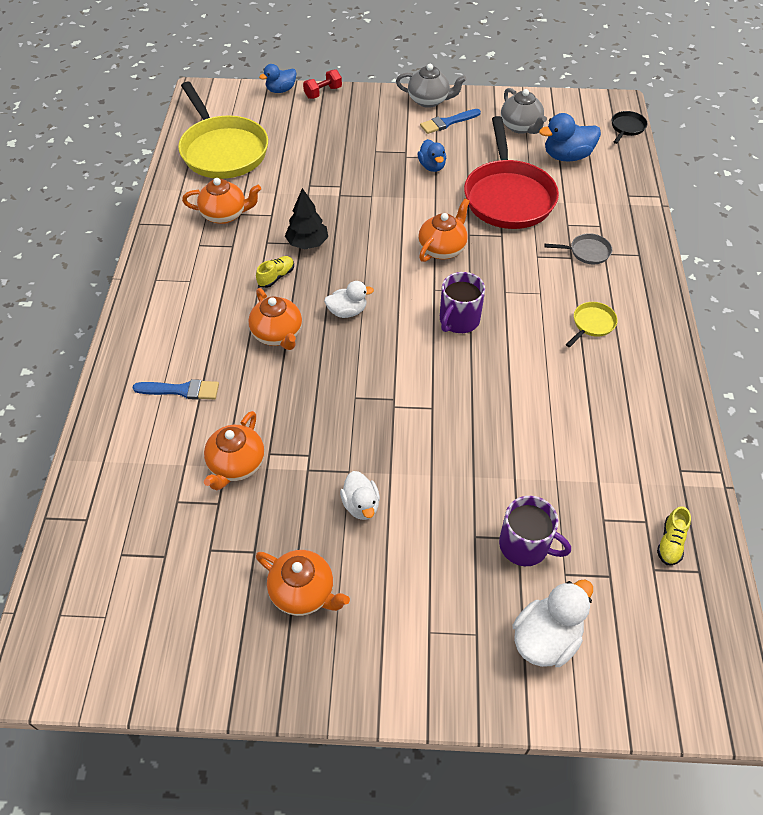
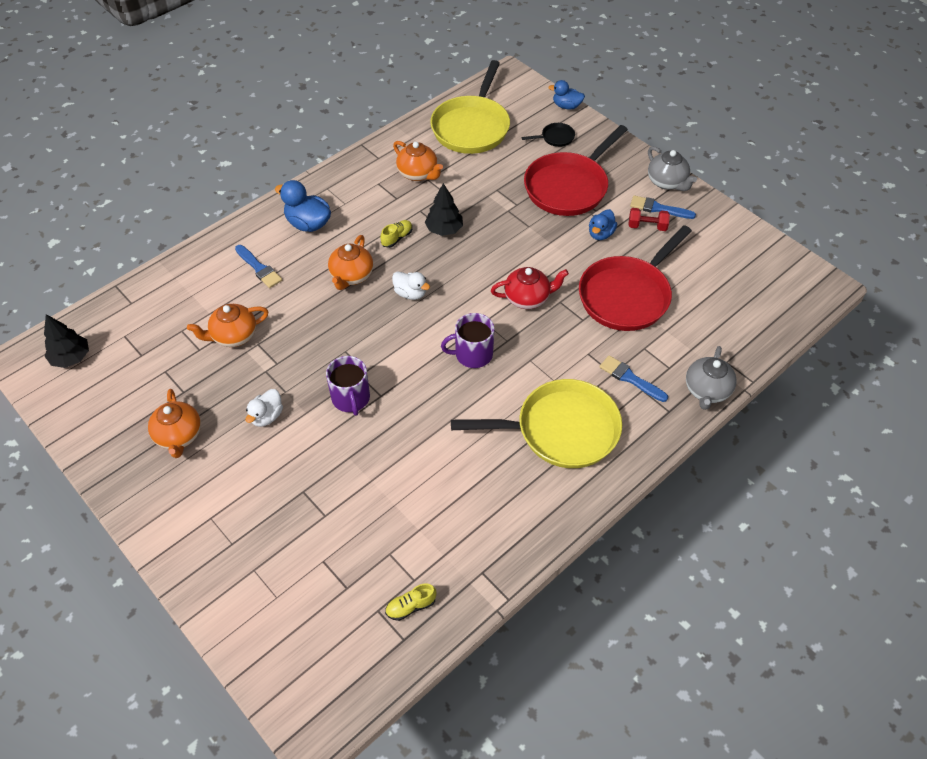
camera: 45 degrees right, 0 degrees up
(88, 622) = (71, 358): none -> black tree
(276, 277) = (397, 238): yellow shoe -> yellow shoe turned 45 degrees counterclockwise
(323, 92) = (594, 126): red dumbbell -> red dumbbell (647, 226)
(363, 147) = (569, 186): none -> red pan
(442, 249) = (527, 298): orange teapot -> red teapot
(521, 127) = (713, 249): grey teapot -> grey teapot (707, 390)
(525, 545) = (323, 523): purple mug -> purple mug (351, 398)
(546, 638) = (264, 583): white duck -> none
(567, 156) = (718, 297): blue duck -> blue duck (308, 224)
(586, 252) = (630, 378): grey pan -> blue brush
(592, 324) = (560, 430): yellow pan -> yellow pan, size x2.42
(627, 128) = (805, 310): black pan -> black pan (555, 138)

